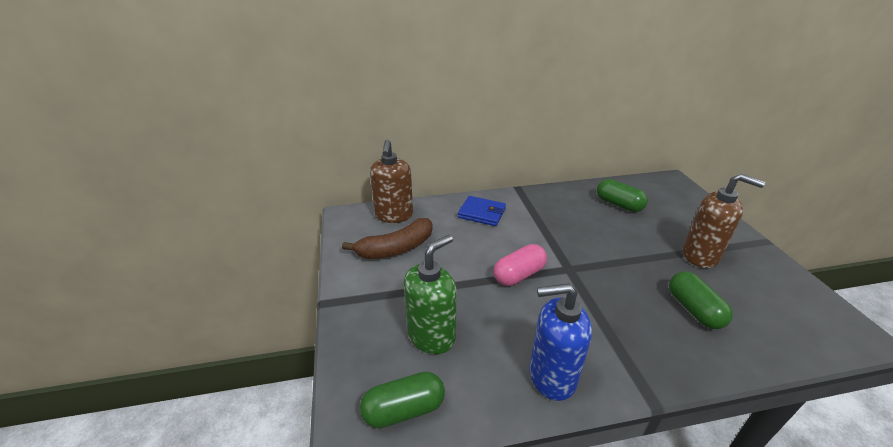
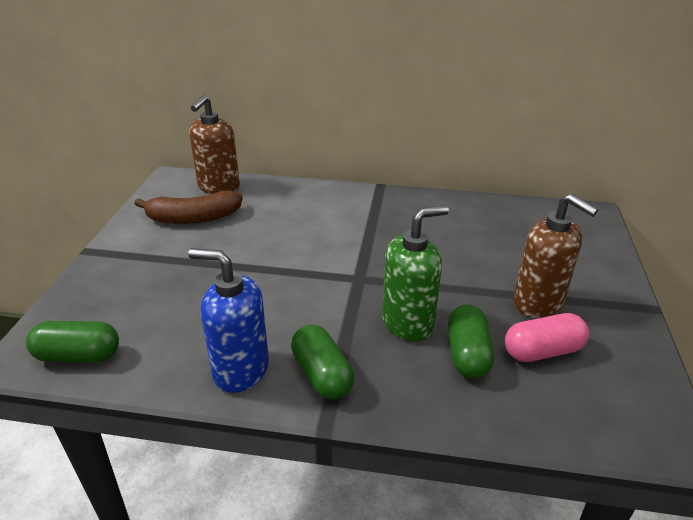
camera: 20 degrees right, 0 degrees up
(431, 336) = (157, 303): green soap dispenser -> green soap dispenser (408, 323)
(482, 213) = (313, 203): blue wallet -> none
(519, 275) = (297, 271): pink capsule -> pink capsule (542, 351)
(618, 204) = (488, 226): green capsule -> green capsule (322, 375)

